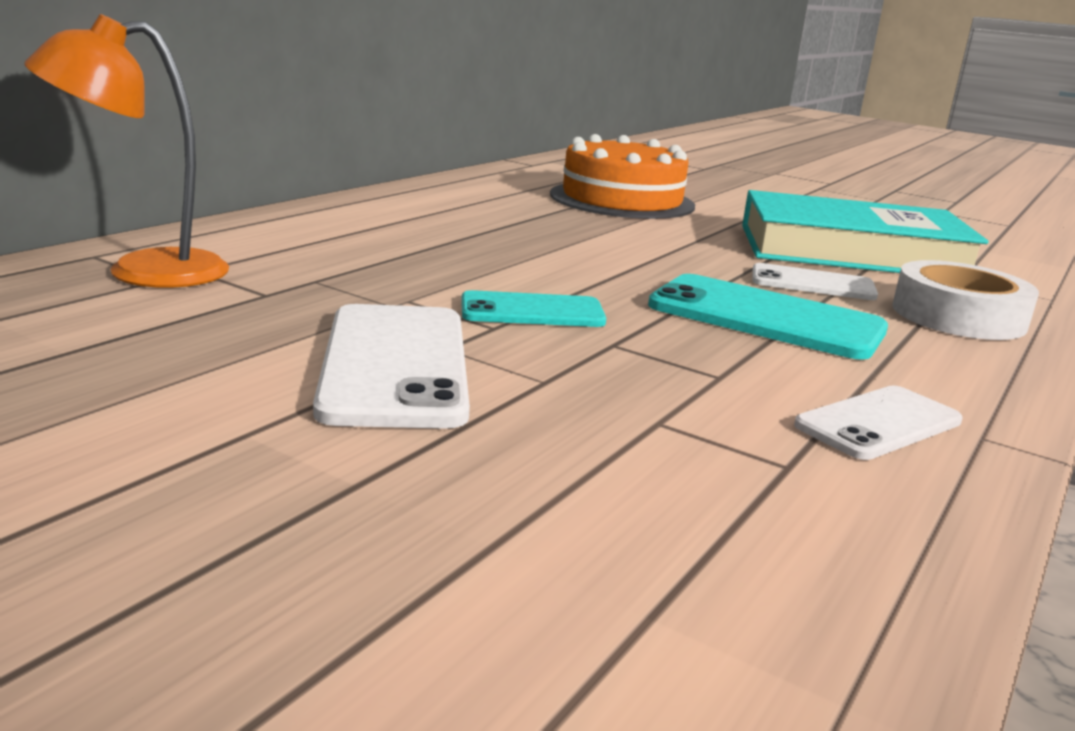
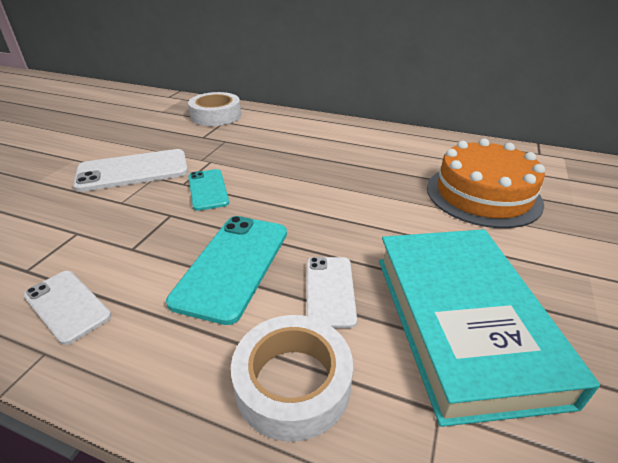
camera: 80 degrees right, 15 degrees up
(143, 272) = (216, 115): orange lamp -> white tape

